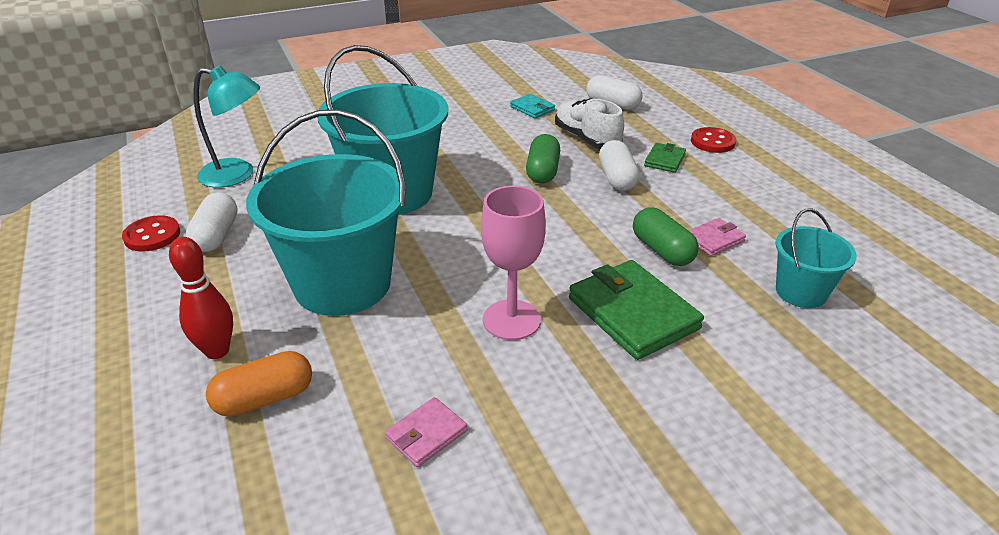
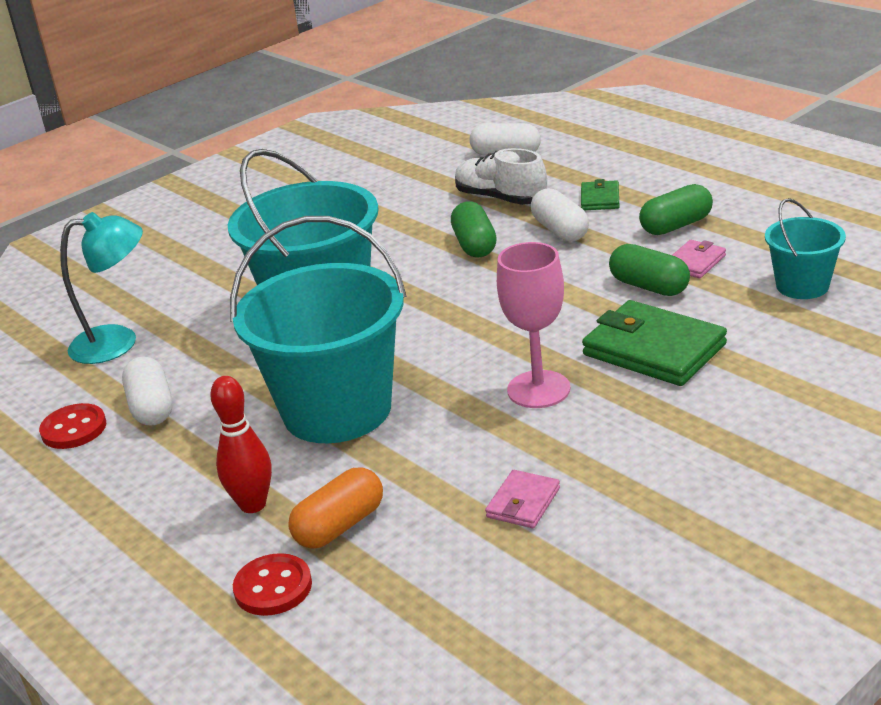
camera: 15 degrees left, 5 degrees down
(532, 108) = (416, 181): turquoise wallet -> none
(712, 142) = (640, 167): red button -> red button (273, 587)
(715, 201) = (676, 225): none -> green capsule

